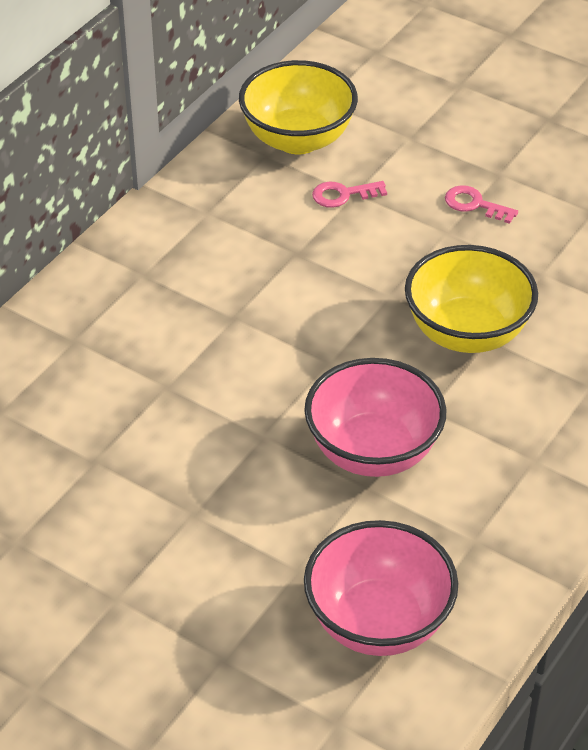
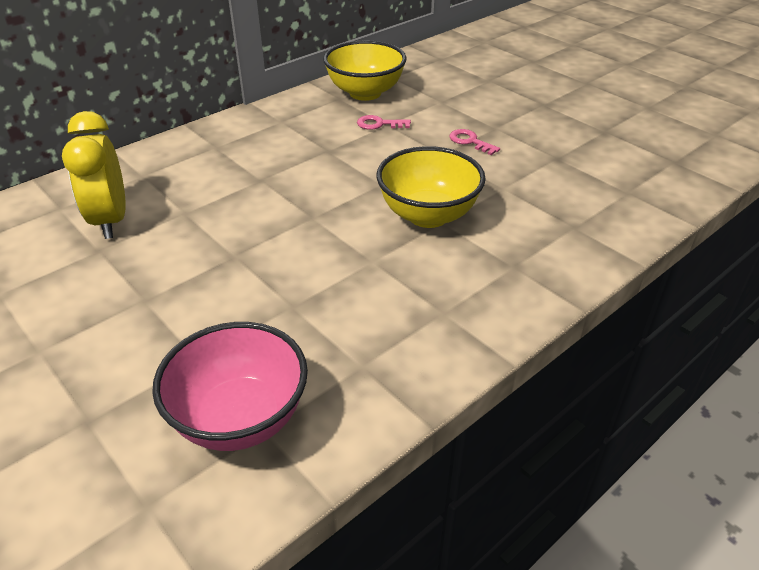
camera: 15 degrees right, 5 degrees down
(80, 417) = (111, 220): none -> yellow clock
(373, 451) = (312, 282): pink bowl -> none

